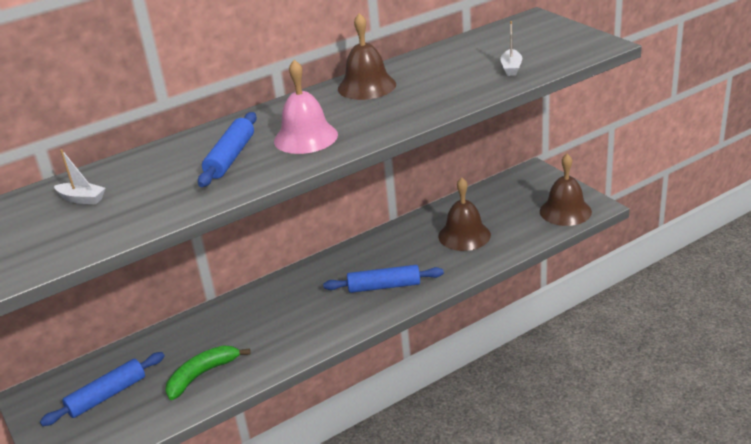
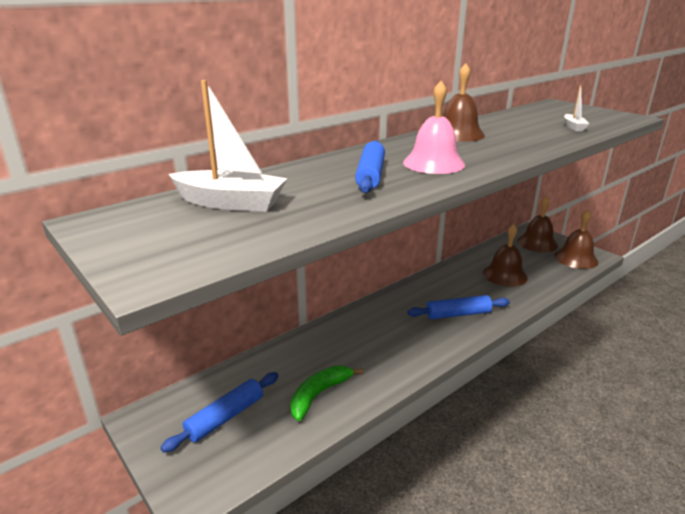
camera: 10 degrees left, 5 degrees down
(82, 199) = (231, 203): white boat -> white boat, size x1.97
(529, 189) = (537, 243): none -> brown bell

